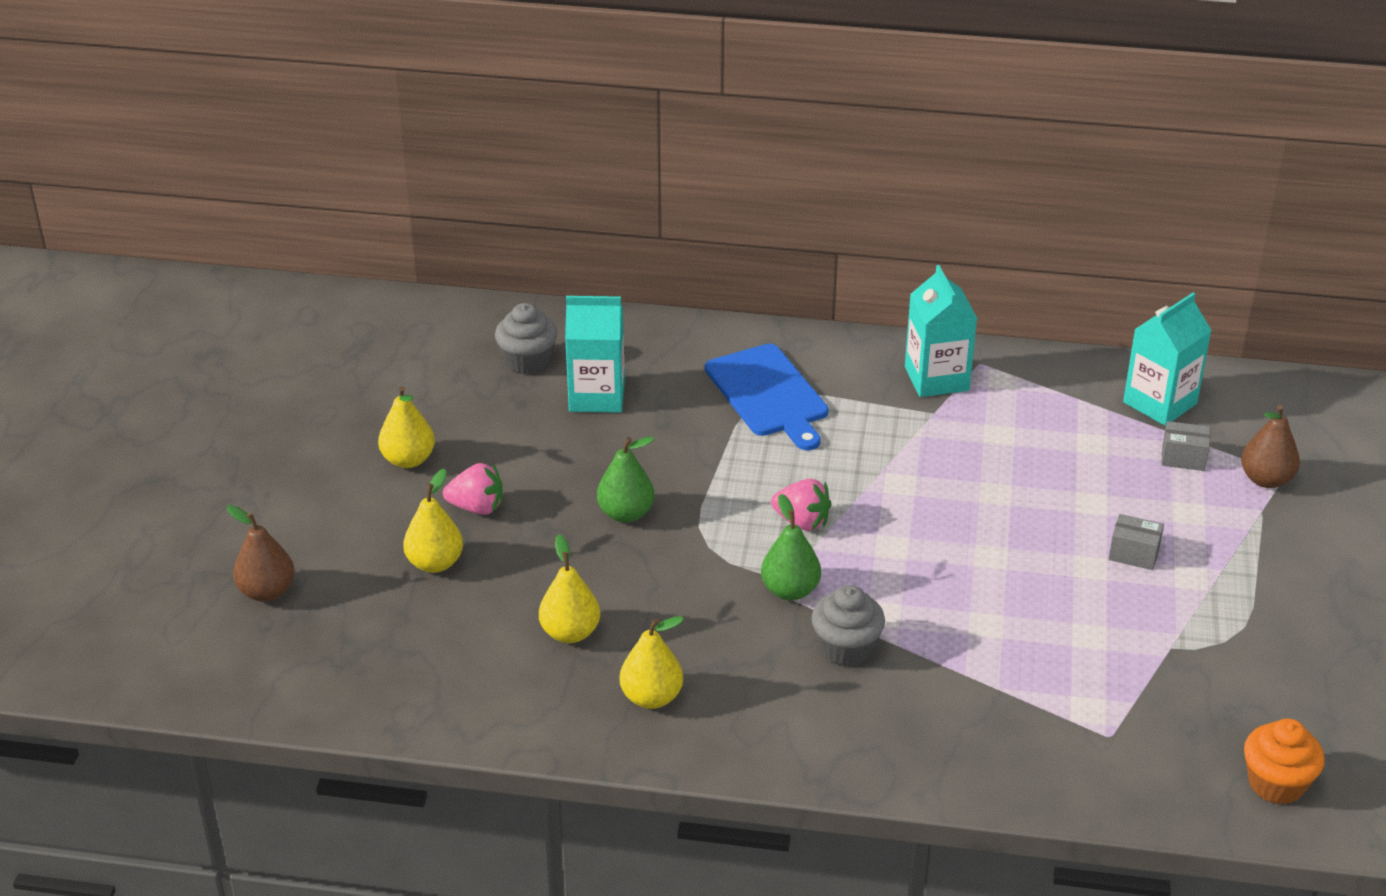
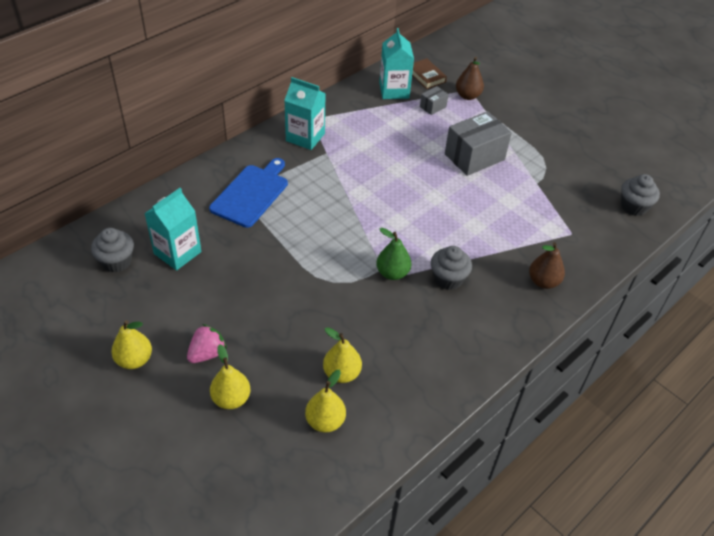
camera: 55 degrees left, 10 degrees up
(267, 591) = (170, 495): brown pear -> brown pear (543, 281)
(626, 513) = (278, 297): green pear -> none
(651, 697) = (417, 370): yellow pear -> yellow pear (325, 421)
(768, 394) = (251, 193): blue cutting board -> blue cutting board turned 75 degrees counterclockwise
(802, 522) = (351, 239): pink strawberry -> none
(1133, 554) = (474, 157): grey box -> grey box, size x2.11
(1244, 416) = (426, 76): none -> brown book
(1276, 784) = (633, 206): orange cupcake -> grey cupcake

